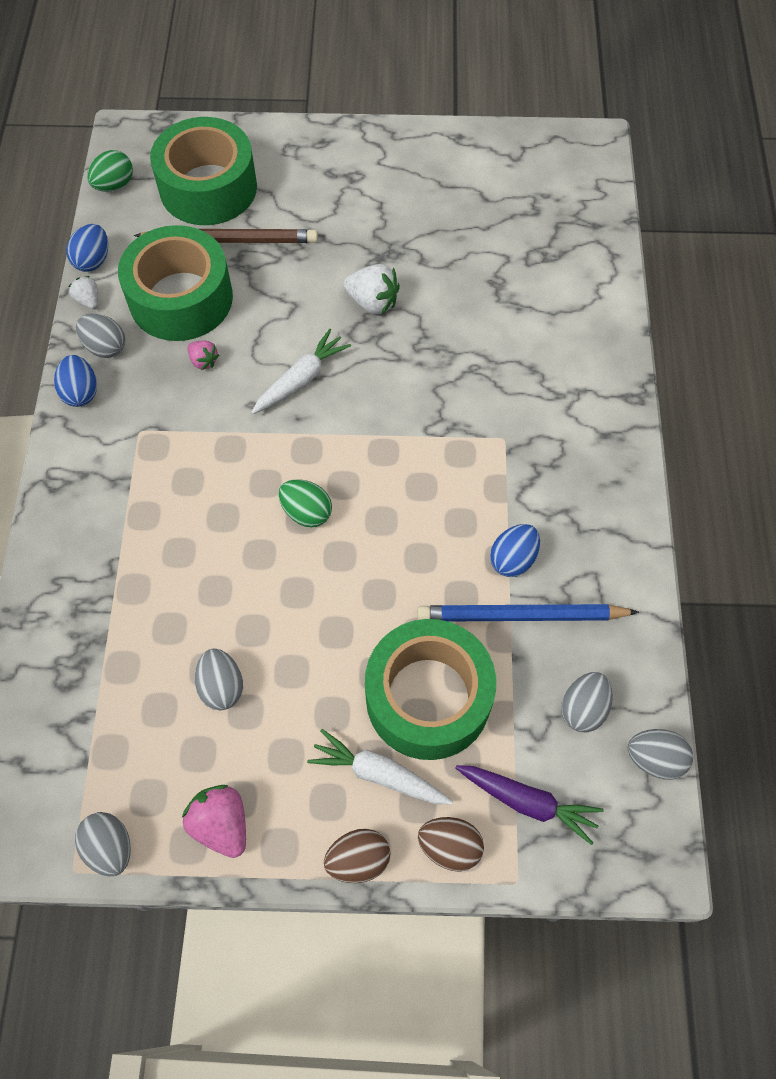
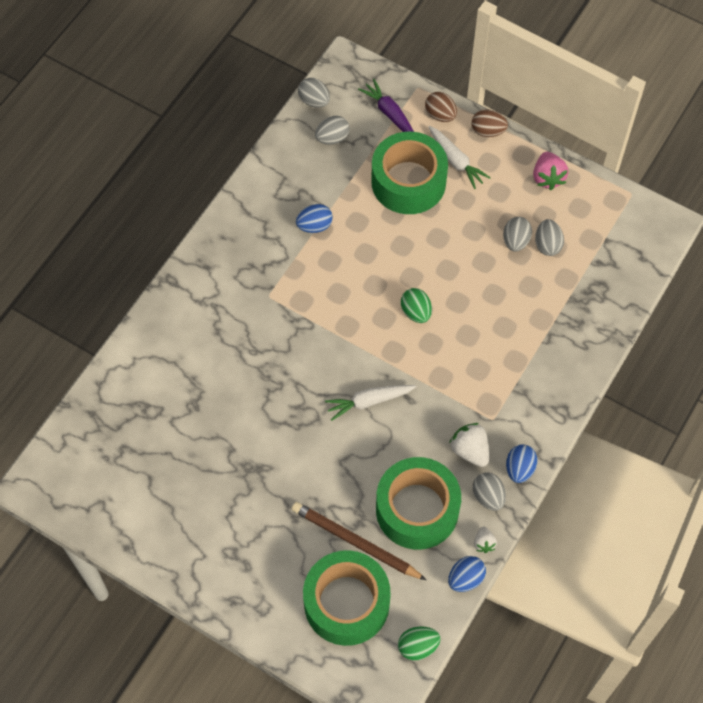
camera: 150 degrees left, 0 degrees up
(110, 847) = (609, 195): grey egg -> grey egg (547, 245)
(203, 361) = (426, 449): pink strawberry -> none
(372, 302) = (287, 434): white strawberry -> white strawberry (470, 450)
(522, 615) = (331, 195): blue pencil -> none

